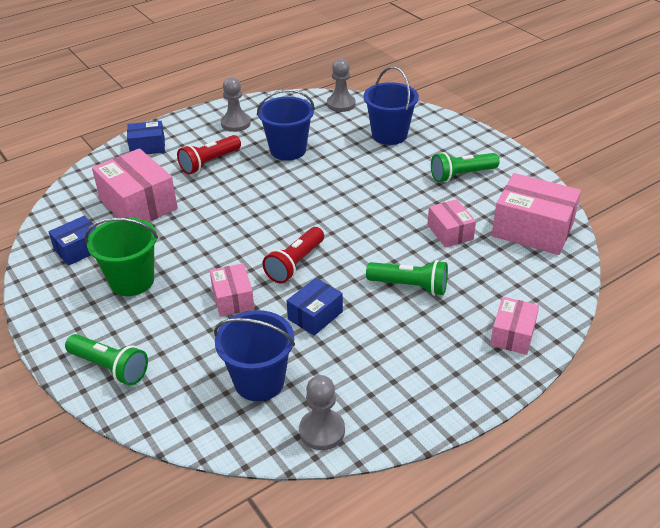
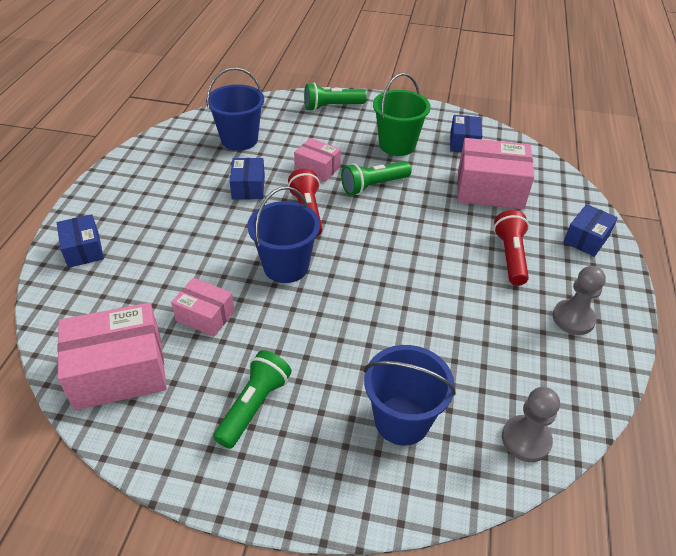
camera: 135 degrees right, 5 degrees up
(288, 150) = (471, 317): blue bucket -> blue bucket (286, 266)
(322, 431) = (175, 137): grey pawn -> none
(410, 286) = (198, 244): green flashlight -> green flashlight (373, 186)
(512, 334) = (83, 250): pink box -> blue box

